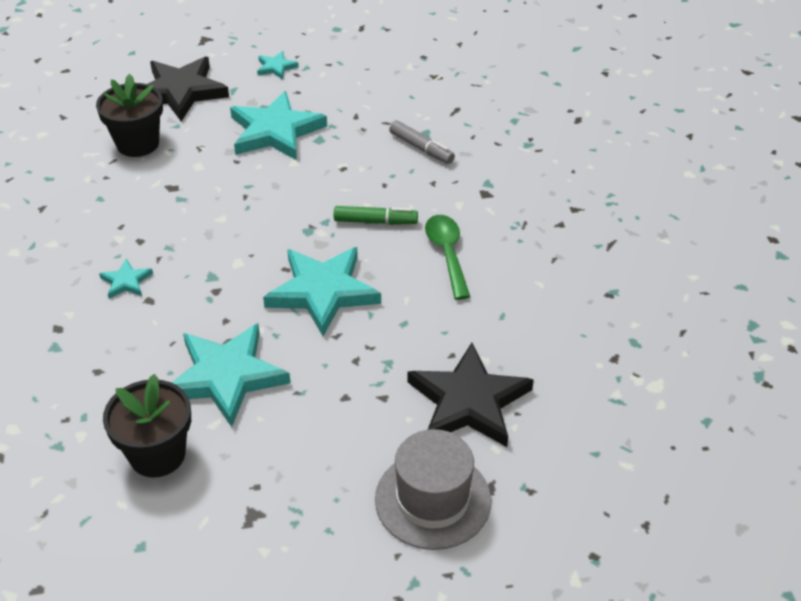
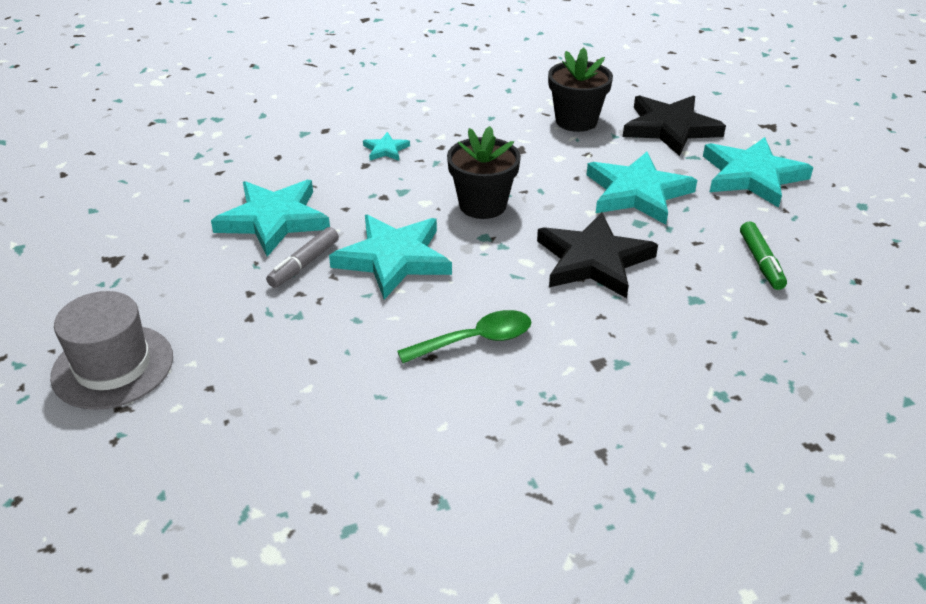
camera: 80 degrees right, 5 degrees down
(157, 454) = (185, 201): black flower pot -> black flower pot (482, 205)
(276, 67) = (752, 176): turquoise star -> turquoise star, size x2.18
(375, 221) = (514, 280): green marker -> green marker (761, 262)
(421, 148) = (662, 299): grey marker -> grey marker (304, 264)
(468, 401) = (243, 380): black star -> black star (593, 260)

